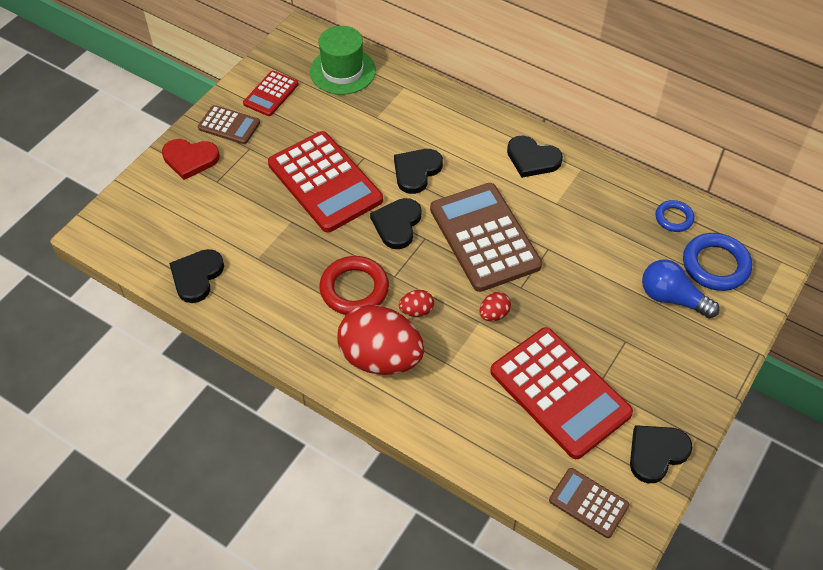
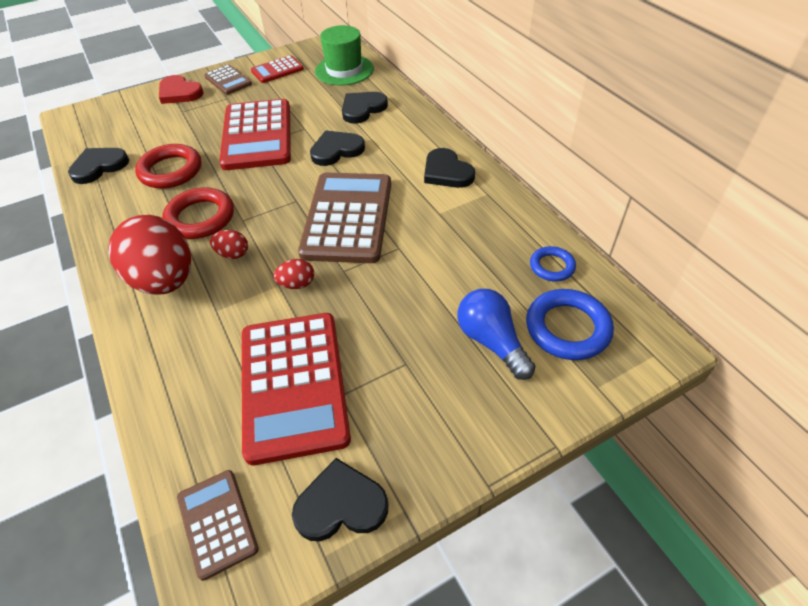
camera: 30 degrees right, 5 degrees down
(276, 253) = (171, 171): none -> red ring
(397, 224) = (283, 183): black heart -> black heart (362, 109)

